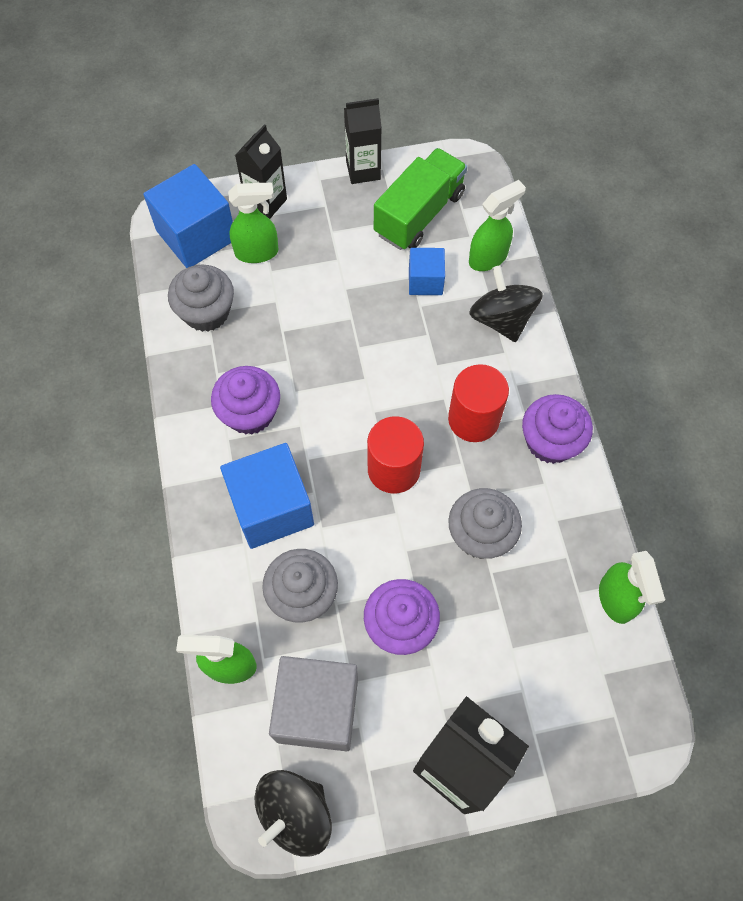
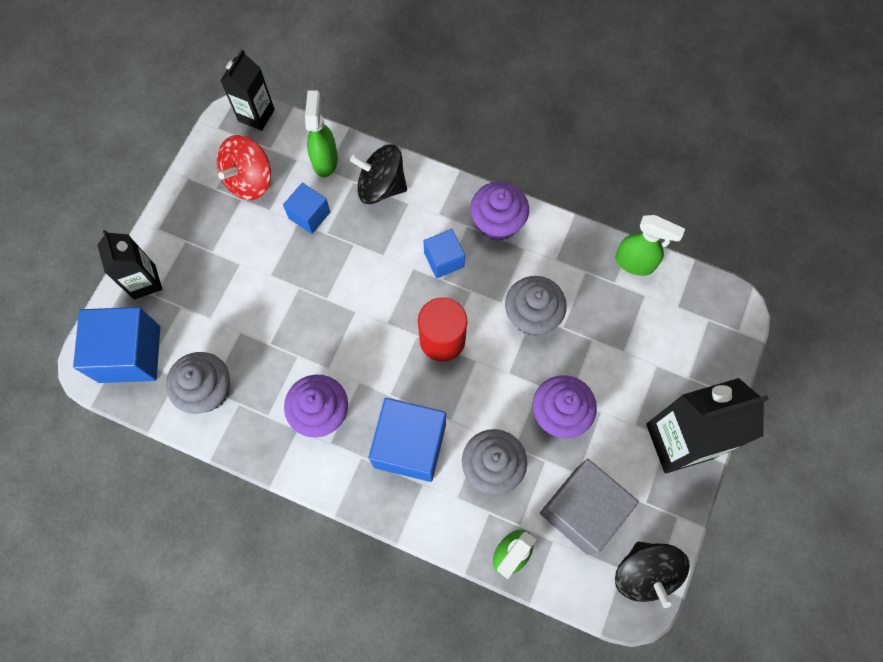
camera: 55 degrees left, 5 degrees up
(257, 252) = (185, 317): green spray bottle -> none
(363, 170) = (177, 193): black carton -> black carton (256, 115)
(419, 214) = (249, 180): green truck -> red spinning top
(473, 419) = (444, 260): red cylinder -> blue cube

